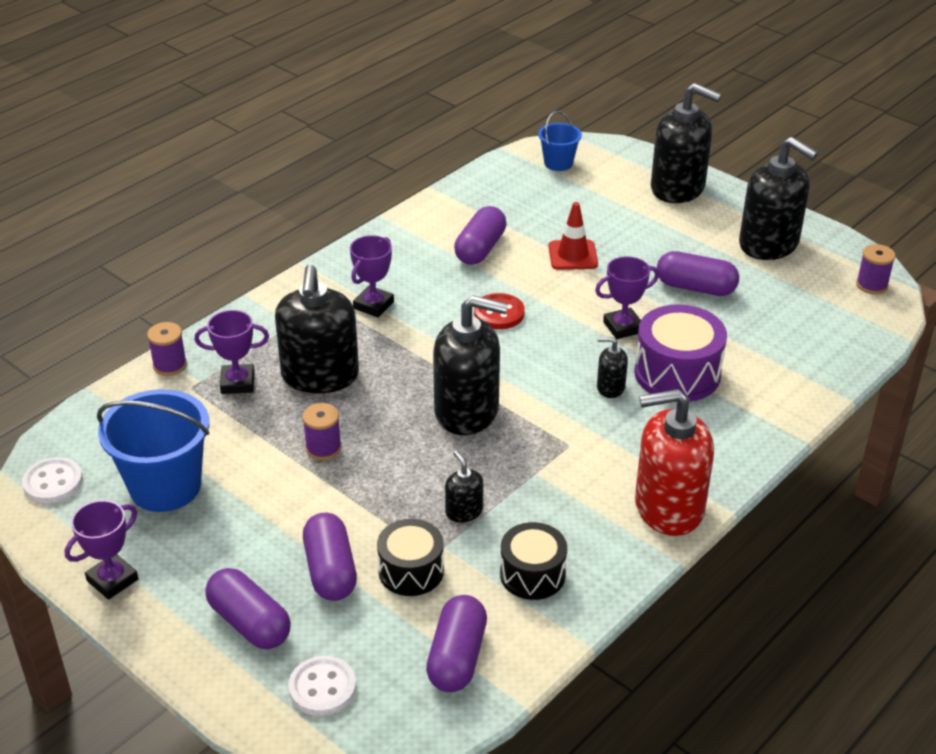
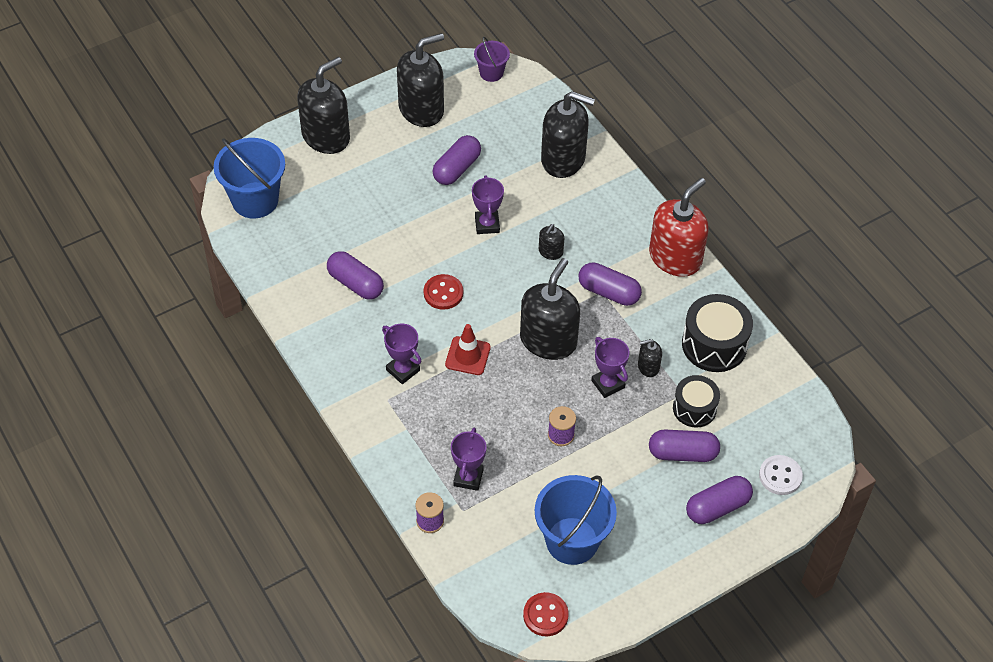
camera: 75 degrees left, 15 degrees up
(53, 482) = (545, 615): white button -> red button
(112, 580) = (658, 584): purple trophy -> purple trophy (608, 384)
(320, 376) = (478, 422): black soap dispenser -> black soap dispenser (563, 159)
(457, 657) = (772, 401): purple capsule -> purple capsule (609, 292)
(532, 574) = (714, 344): black drum -> black drum, size x1.53
(558, 163) = (255, 200): blue bucket -> blue bucket, size x1.85
(573, 255) = (388, 228): red traffic cone -> red traffic cone (467, 356)
(668, 507) = (675, 257): red soap dispenser -> red soap dispenser turned 150 degrees counterclockwise
(677, 373) = (548, 210): purple drum -> none
(871, 285) = (491, 73): purple spool -> purple bucket

